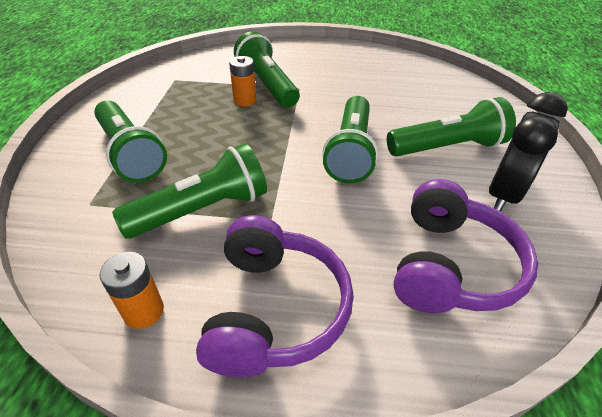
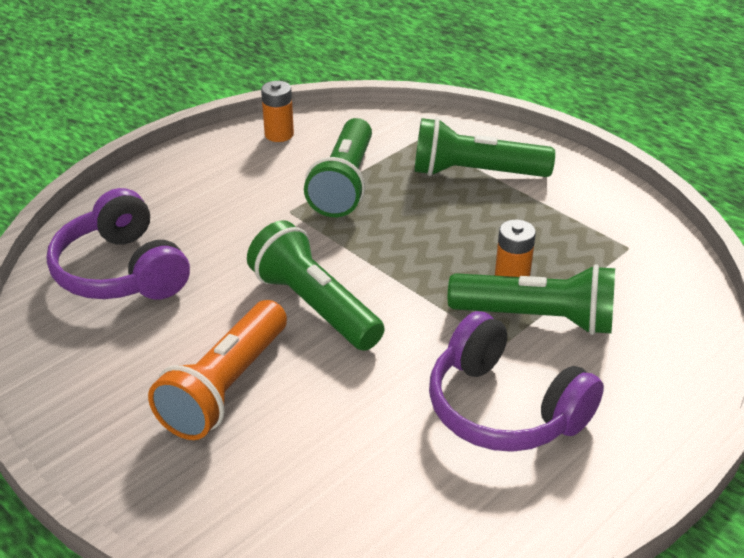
camera: 130 degrees right, 5 degrees down
(274, 309) = (211, 178): purple headphones -> purple headphones (504, 408)
(447, 147) = (226, 387): green flashlight -> orange flashlight
(504, 195) = (119, 367): black clock -> none

